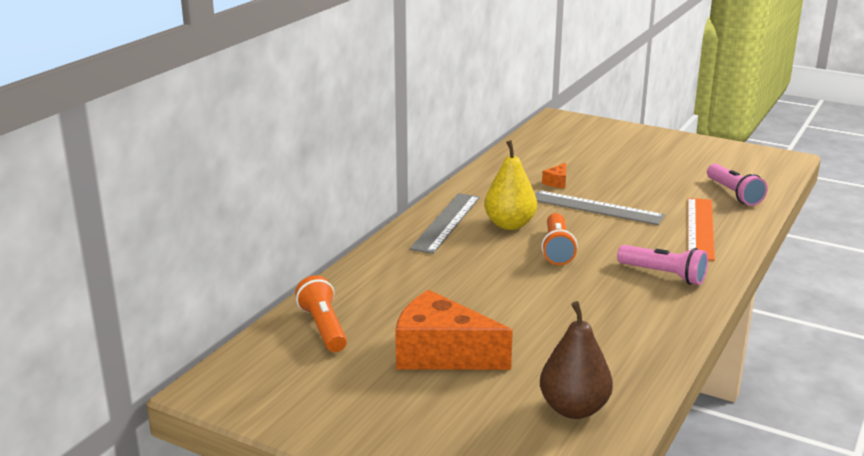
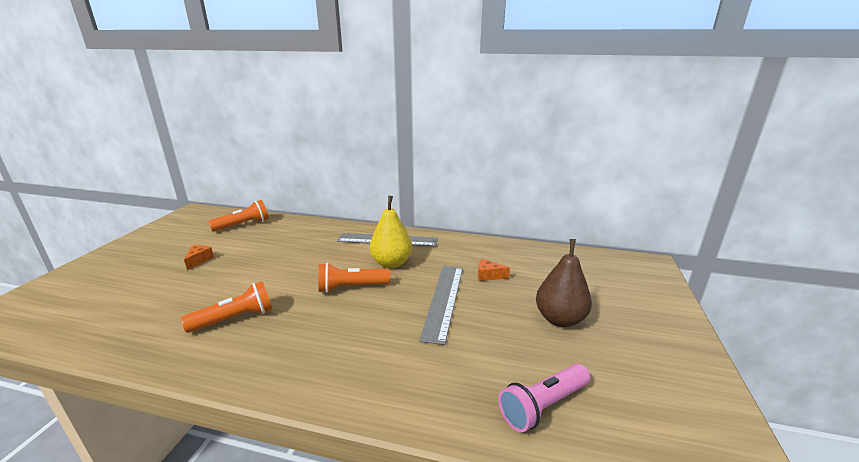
camera: 75 degrees right, 0 degrees up
(441, 354) = (199, 260): orange cheese -> orange cheese, size x0.41
(574, 409) = (98, 316): brown pear -> brown pear (560, 319)
(603, 313) = (235, 319): none -> orange flashlight
(663, 275) = (304, 350): pink flashlight -> none
(700, 228) = (423, 374): orange ruler -> none

